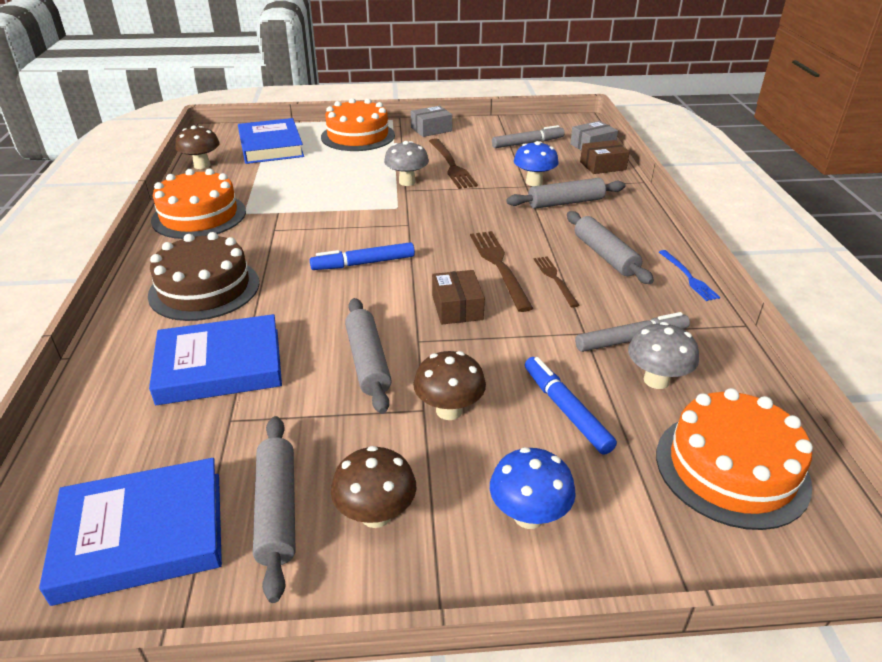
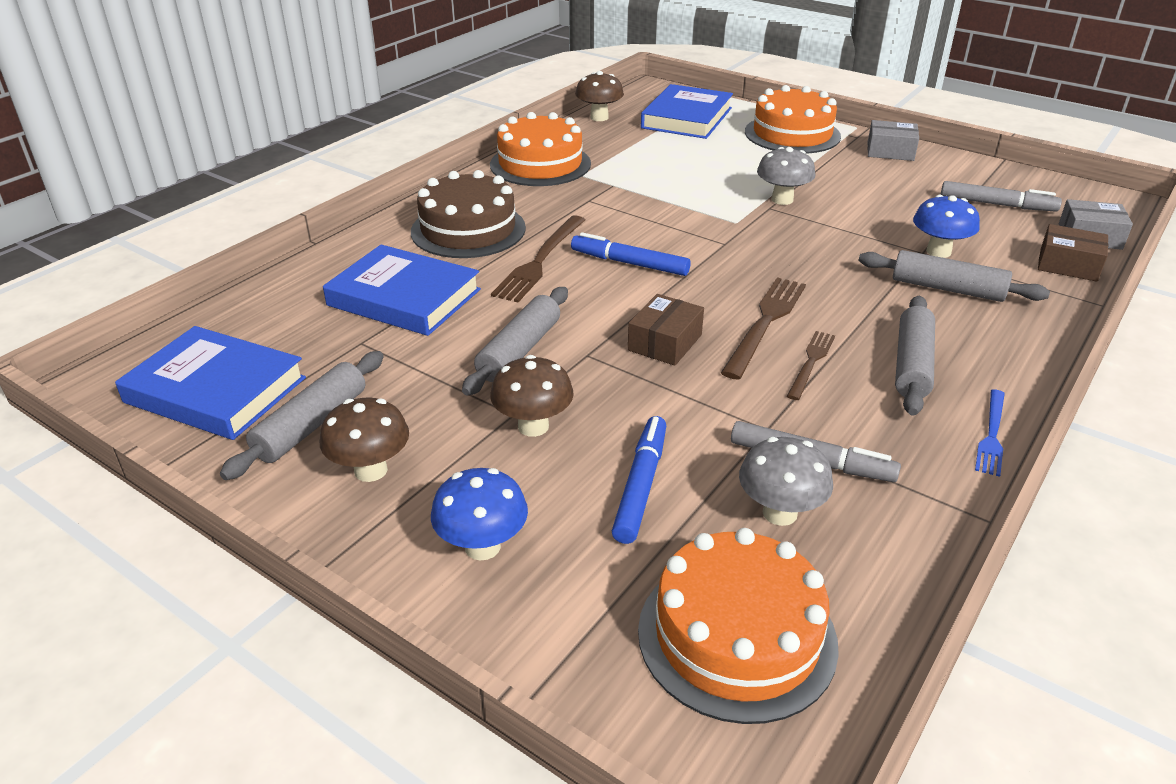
camera: 40 degrees right, 0 degrees up
(451, 165) = (859, 199): brown fork -> brown fork (540, 261)

